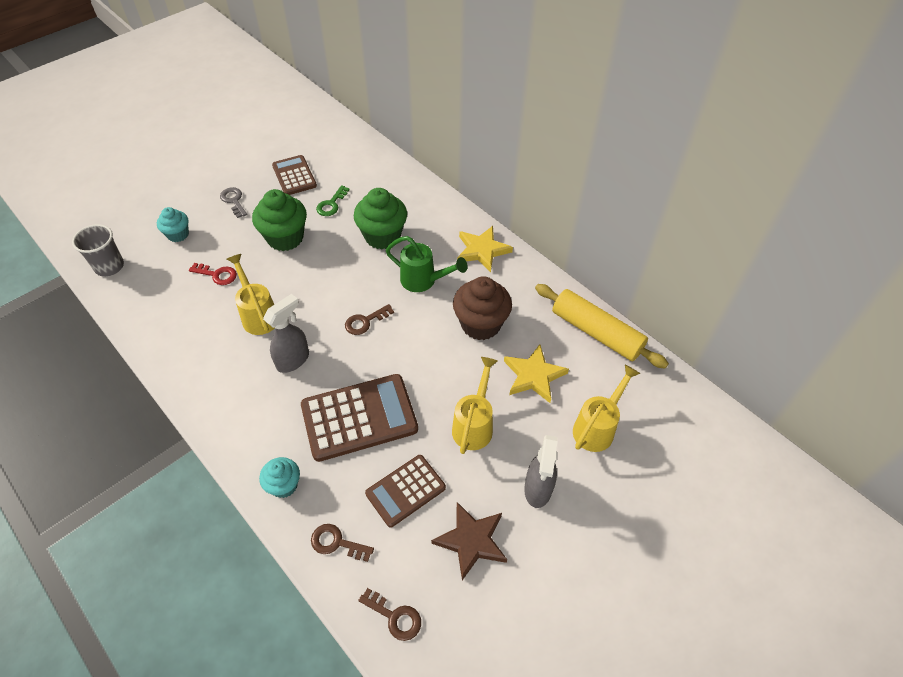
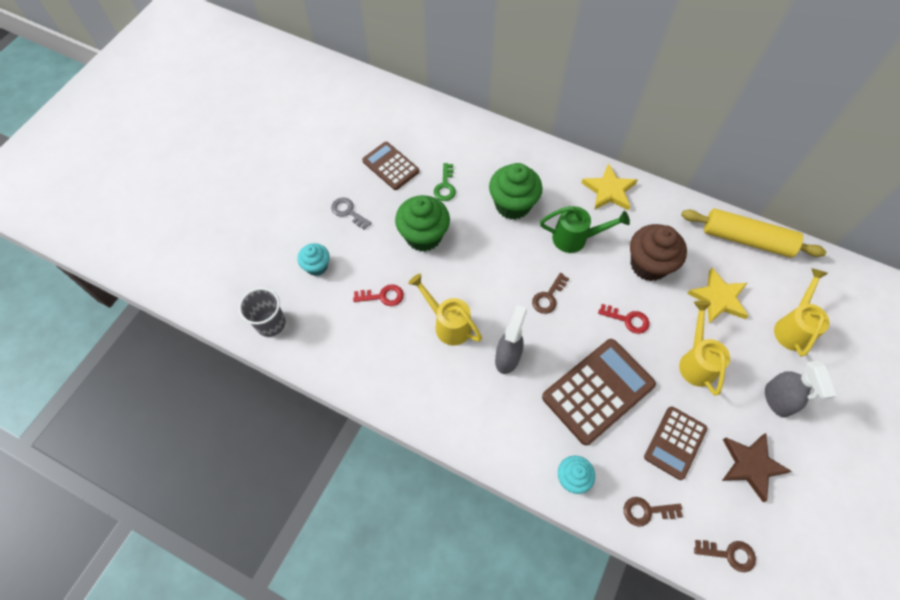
camera: 20 degrees left, 10 degrees up
(429, 365) = (628, 320): none -> red key

